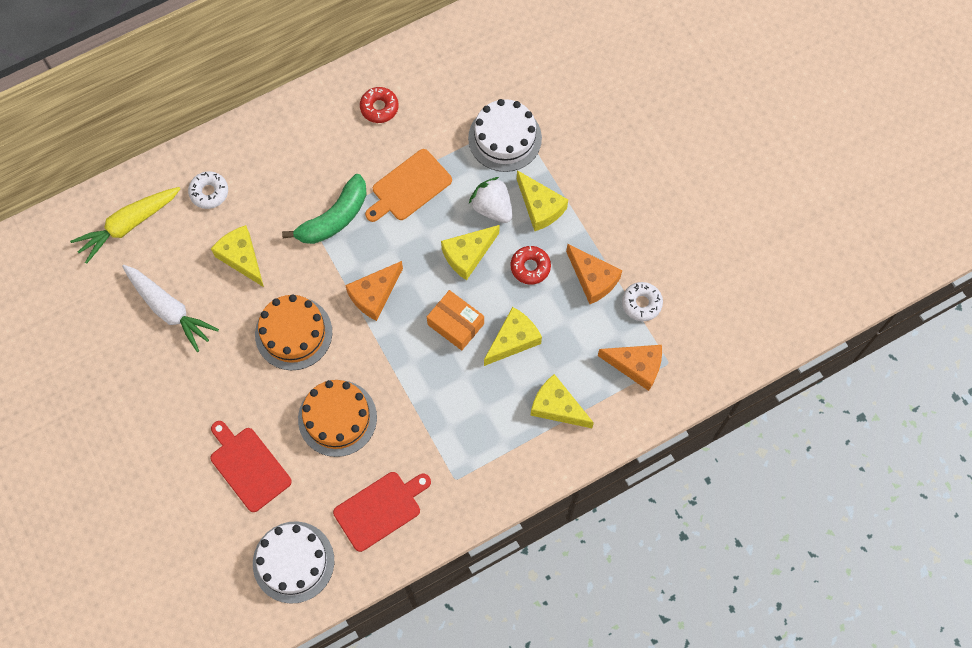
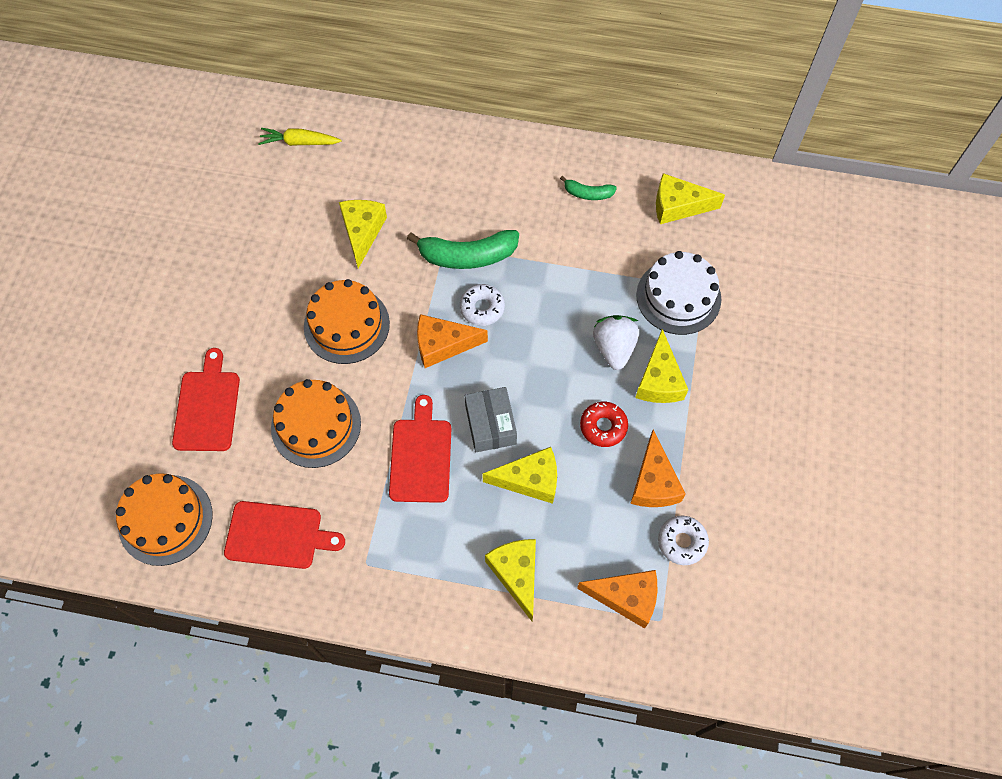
camera: 40 degrees right, 5 degrees down
(128, 225) = (299, 142): yellow carrot -> yellow carrot, size x0.66
(169, 310) = (268, 231): white carrot -> none
(209, 192) = (385, 162): white donut -> white donut (482, 308)
(293, 562) = (165, 519): white cake -> orange cake
(379, 107) = (588, 194): red donut -> green banana
(409, 187) = (555, 277): orange cutting board -> none
(428, 382) = (421, 456): none -> red cutting board
(455, 324) = (490, 425): orange box -> grey box
(468, 255) = (555, 372): yellow cheese -> yellow cheese (678, 206)
(636, 366) = (626, 597): orange cheese -> orange cheese turned 45 degrees counterclockwise

